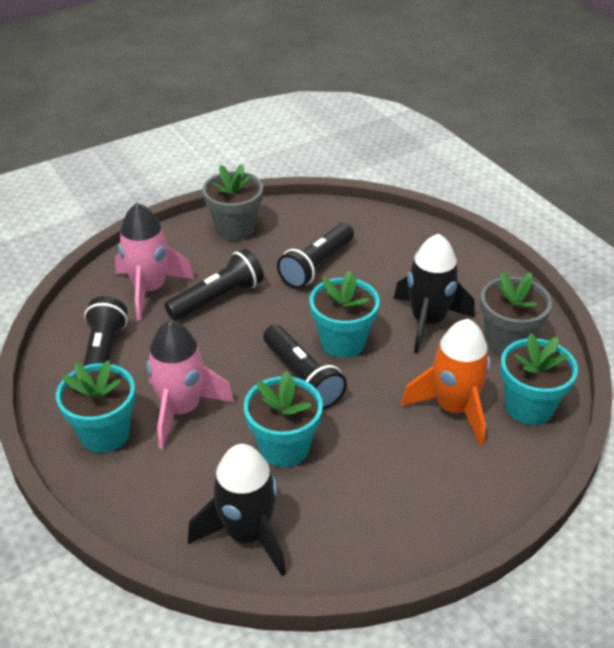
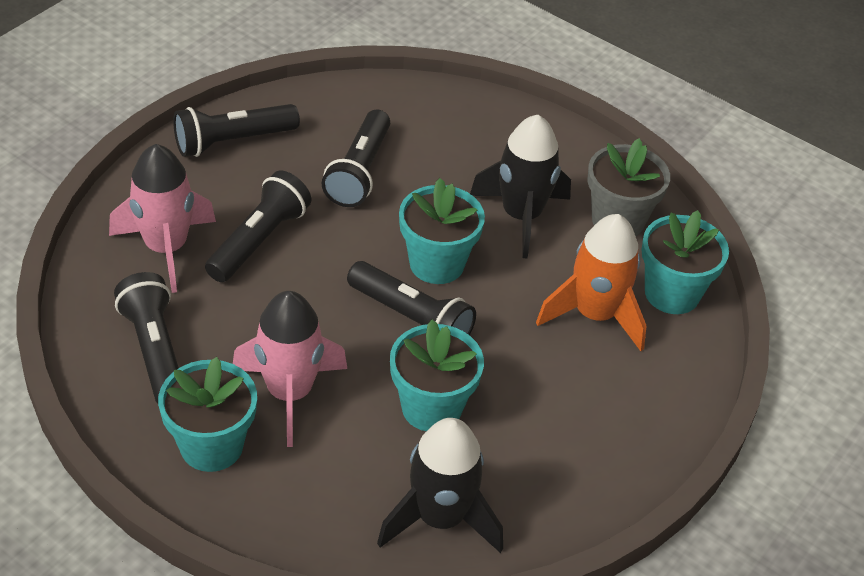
camera: 25 degrees left, 5 degrees up
(235, 228) = (232, 141): grey flower pot -> black flashlight

